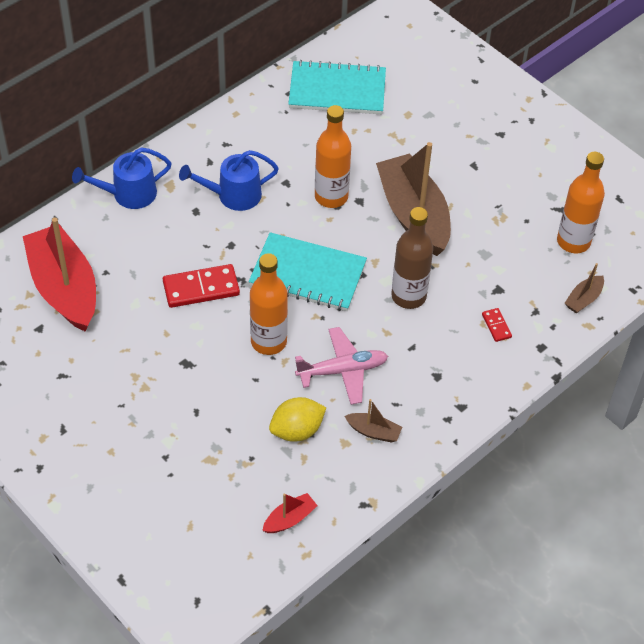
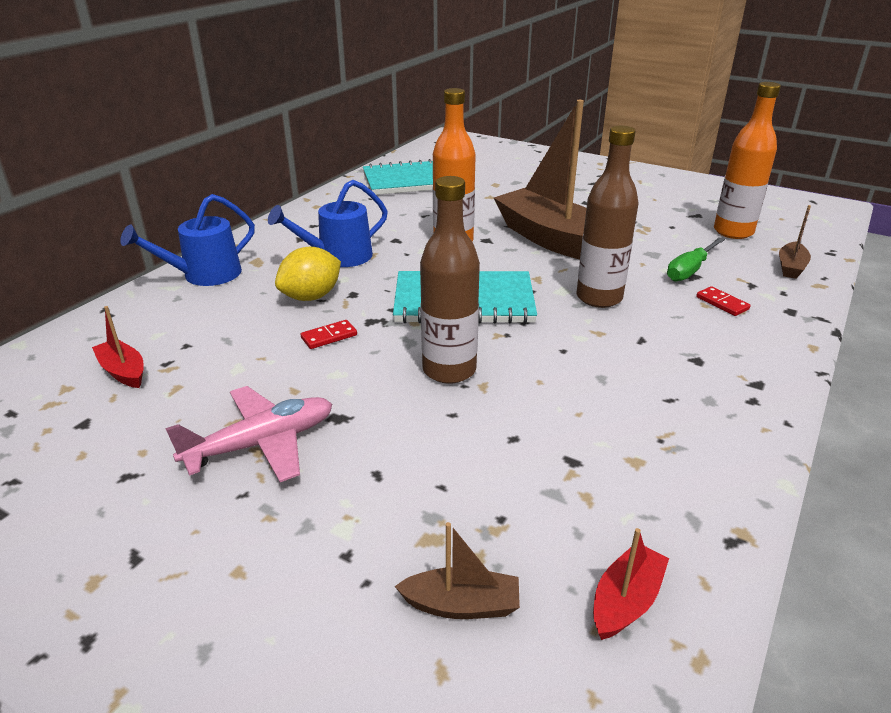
camera: 15 degrees left, 20 degrees down
(64, 288) = (123, 371): red boat -> red boat, size x0.42
(201, 288) = (329, 336): red domino -> red domino, size x0.50
(268, 341) = (449, 370): orange bottle -> brown bottle
(297, 430) = (552, 462): yellow lemon -> yellow lemon (311, 297)
(343, 370) = (570, 379): pink plane -> pink plane (262, 443)
(373, 432) = (666, 437): brown boat -> brown boat (462, 605)
(499, 282) = (690, 270): none -> green screwdriver

